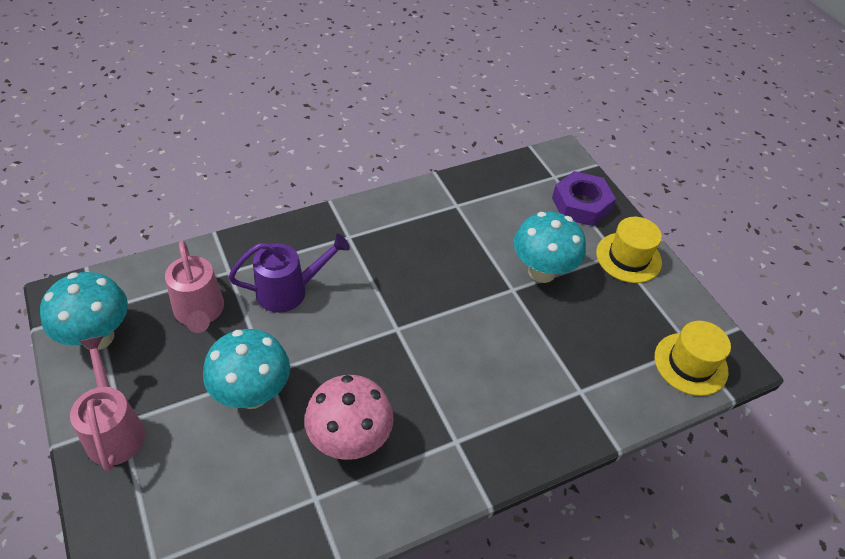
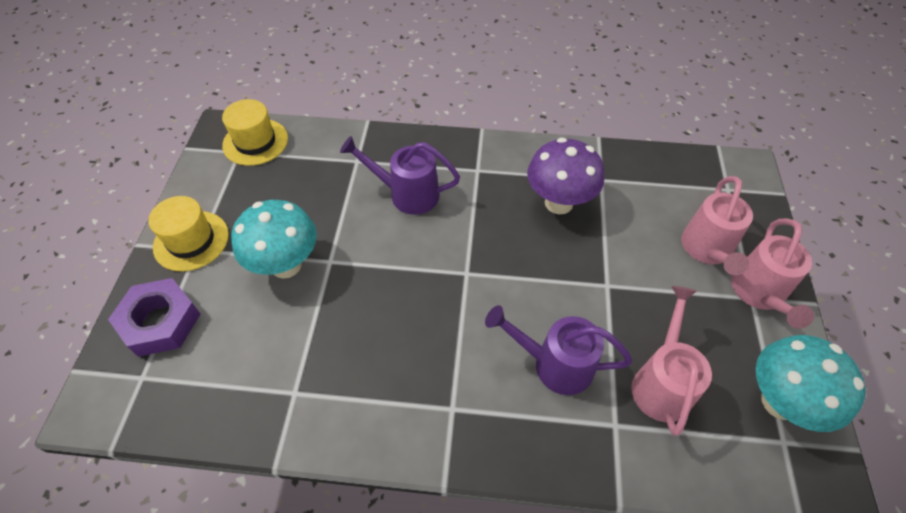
camera: 145 degrees left, 5 degrees up
(173, 456) = (707, 250): none -> pink watering can
(252, 394) = (627, 271): turquoise mushroom -> none
(350, 441) = (558, 203): pink mushroom -> purple mushroom
(503, 378) = (406, 194): none -> purple watering can

